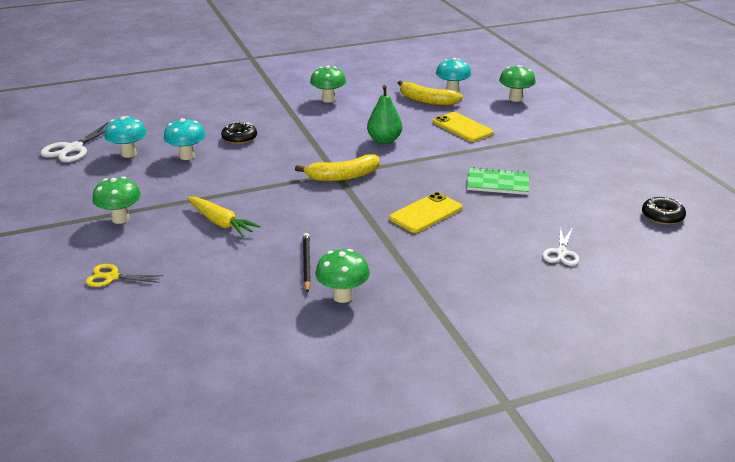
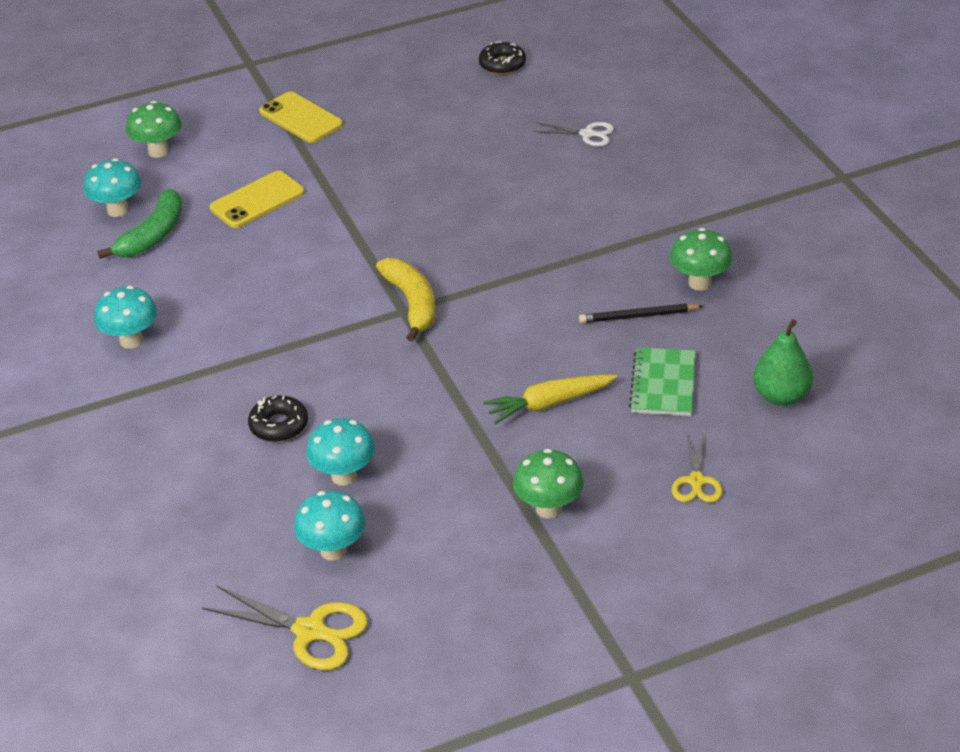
camera: 90 degrees left, 10 degrees up
(73, 148) = (310, 631): white scissors -> yellow scissors
(221, 223) = (549, 404): yellow carrot -> yellow carrot turned 150 degrees counterclockwise
(328, 99) = (131, 340): green mushroom -> turquoise mushroom
(384, 140) = (297, 272): green pear -> green pear (781, 396)
(426, 101) = (153, 235): yellow banana -> green banana
(426, 213) = (509, 228): yellow phone -> yellow phone (301, 118)
(498, 183) = (428, 173): green notebook -> green notebook (663, 384)

